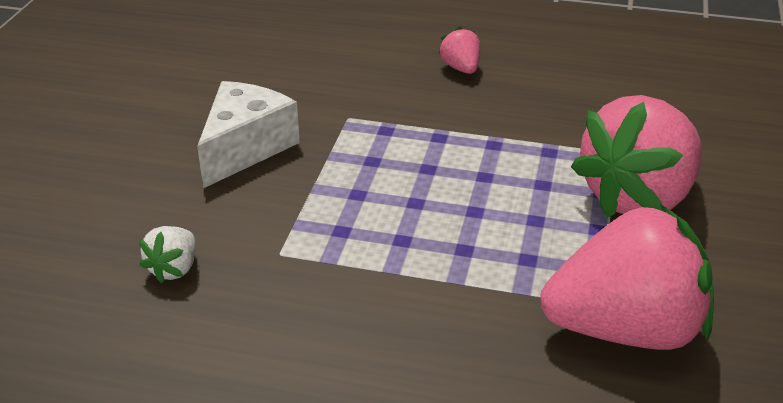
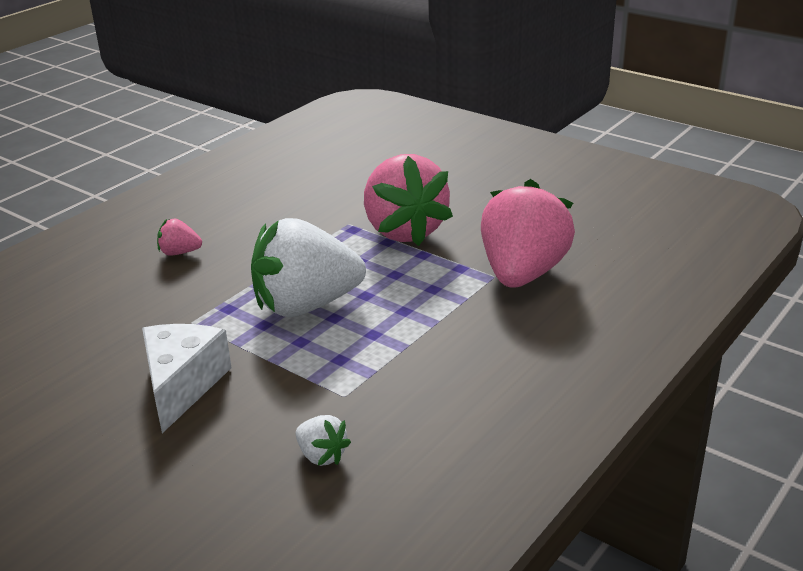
camera: 65 degrees left, 5 degrees down
(245, 148) = (182, 385): white cheese -> white cheese turned 45 degrees clockwise
(424, 176) = (306, 305): none -> white strawberry

